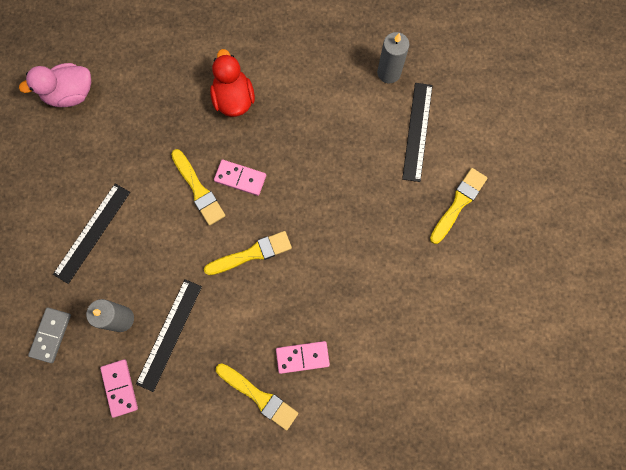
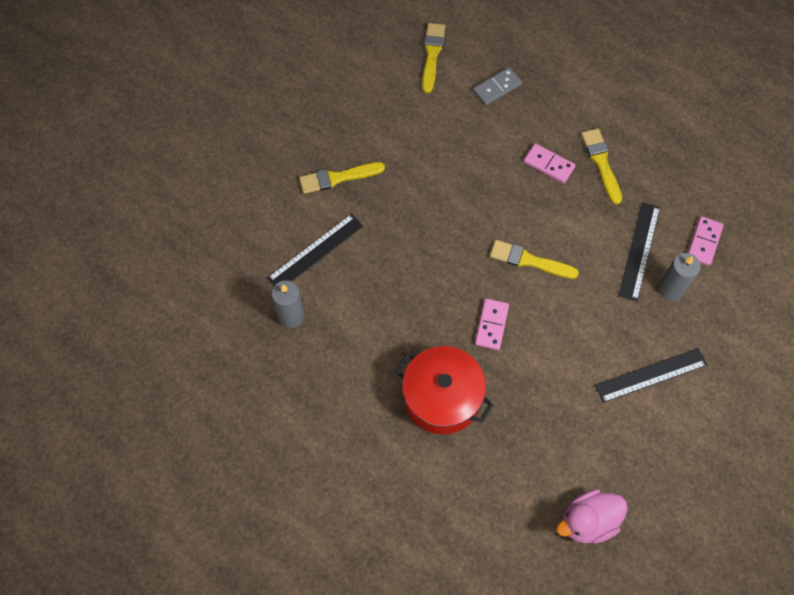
camera: 140 degrees left, 10 degrees down
(51, 335) = (737, 318): grey domino -> grey domino (497, 88)
(70, 94) = (588, 521): pink duck -> pink duck turned 135 degrees clockwise
(169, 334) = (639, 251): black ruler -> black ruler turned 45 degrees counterclockwise
(198, 190) = (534, 342): yellow brush -> yellow brush (432, 54)
(234, 99) = (442, 398): red duck -> red pot
(240, 178) = (492, 325): pink domino -> pink domino turned 45 degrees clockwise

